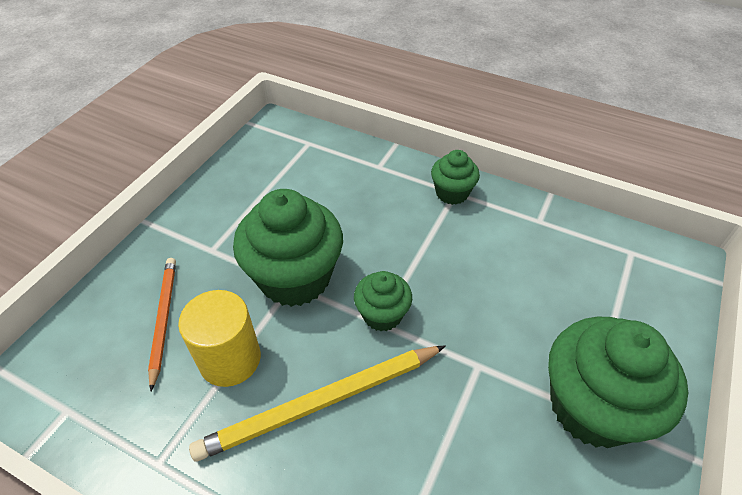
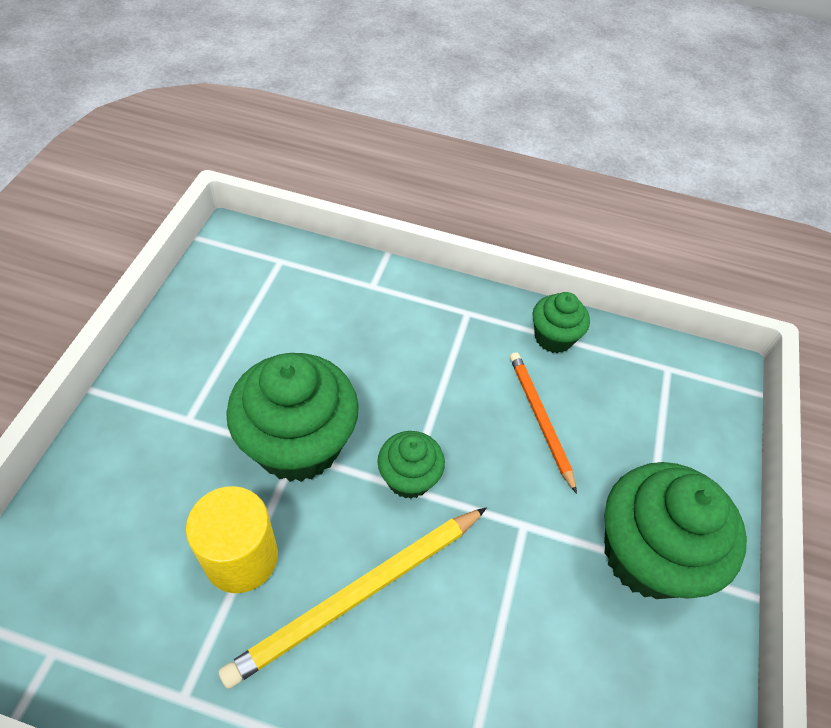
camera: 15 degrees left, 5 degrees up
(163, 319) = (148, 518): orange pencil -> orange pencil (540, 419)
(452, 193) = (464, 314): green cupcake -> green cupcake (553, 337)

